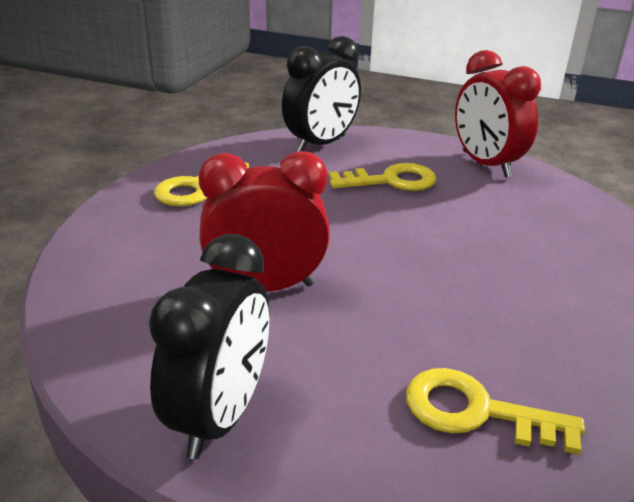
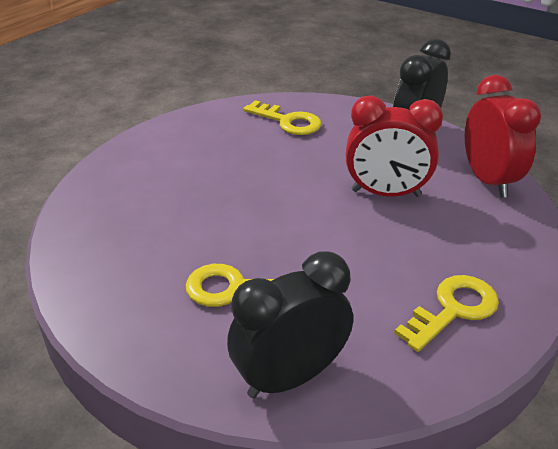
camera: 165 degrees left, 5 degrees up
(486, 164) = (108, 301): red clock -> red clock (488, 180)

